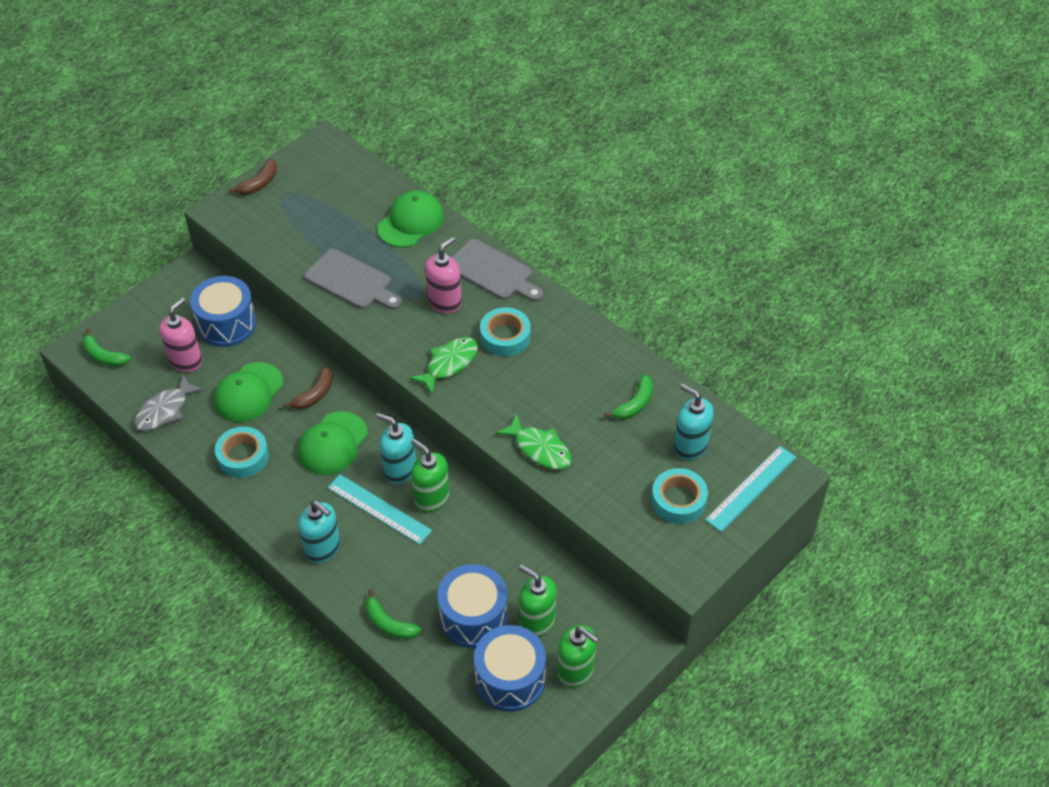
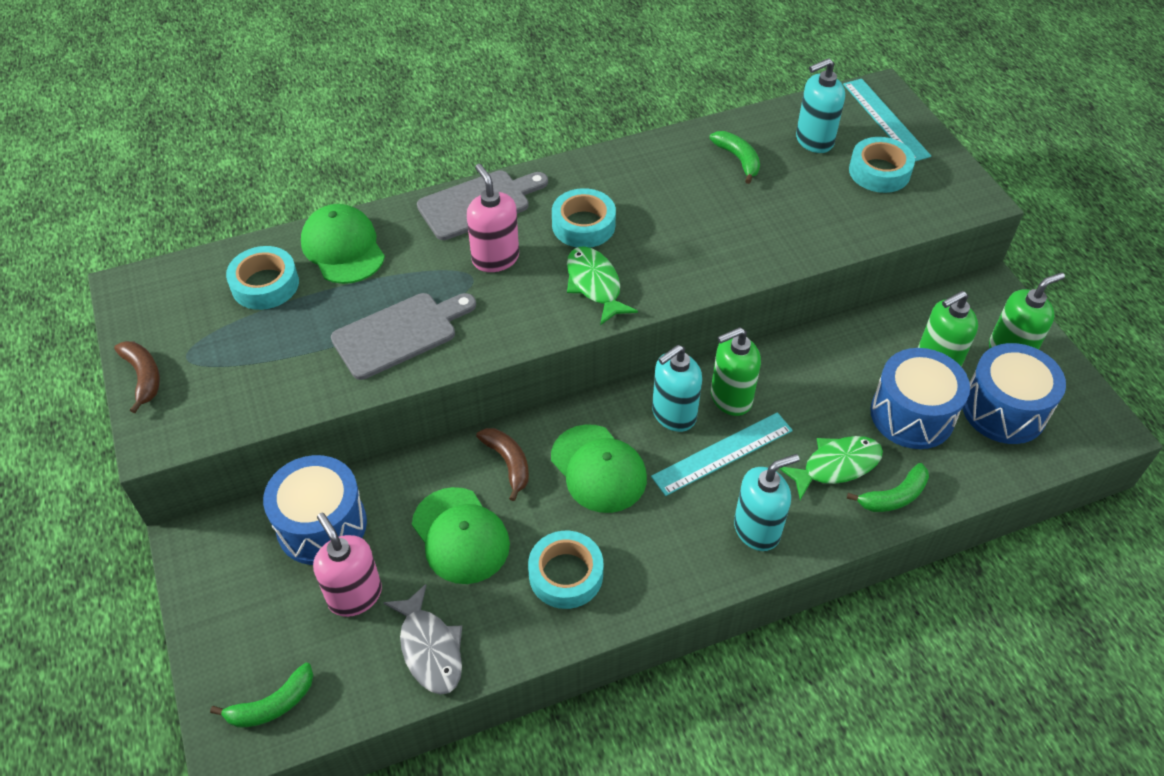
camera: 65 degrees left, 0 degrees up
(358, 200) = (265, 284): none -> turquoise tape
(539, 449) = (761, 250): green fish -> green fish (836, 466)

